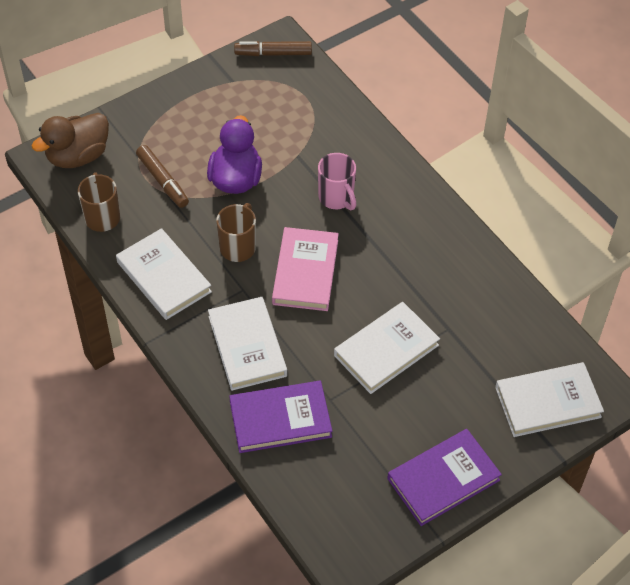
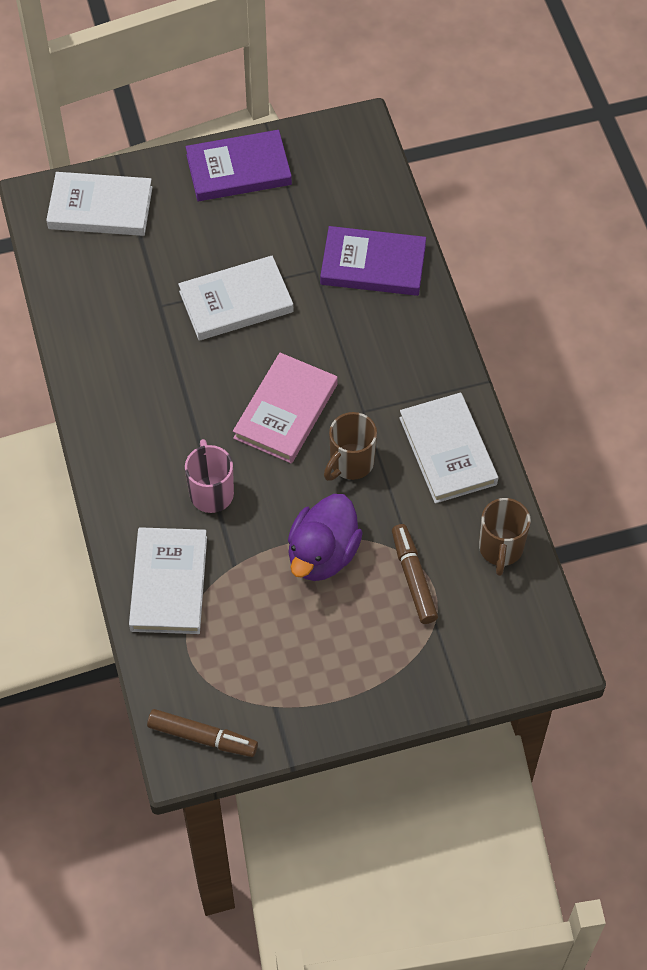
camera: 160 degrees left, 5 degrees up
(78, 156) = (511, 647): brown duck -> none
(247, 346) = (381, 347): white book -> white book (169, 583)

